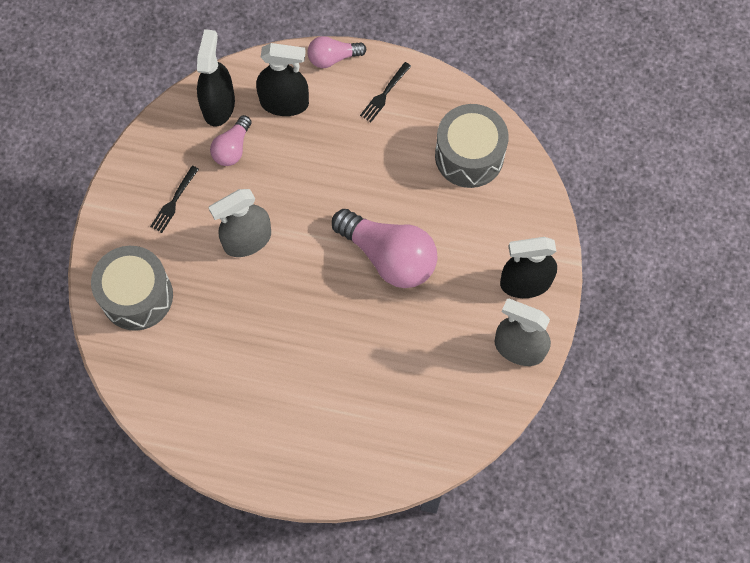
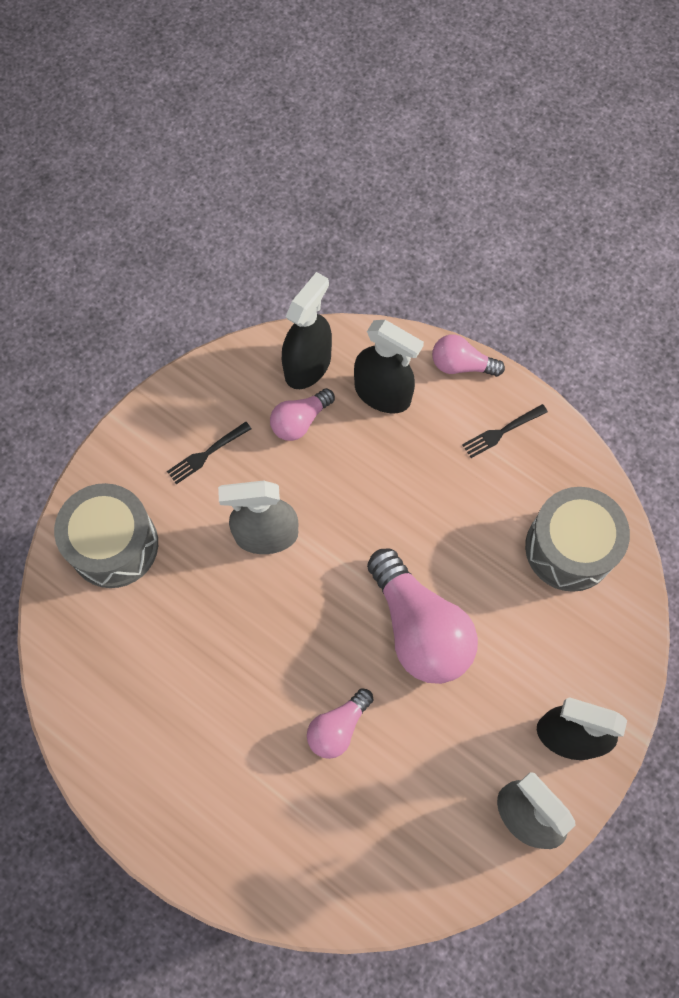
camera: 25 degrees right, 0 degrees up
(363, 349) = (338, 727): none -> pink light bulb

